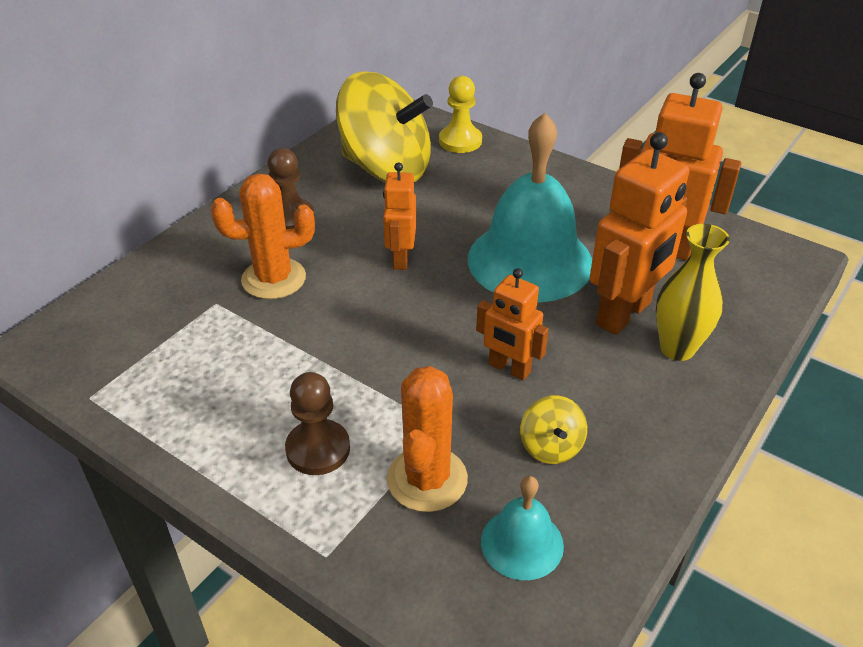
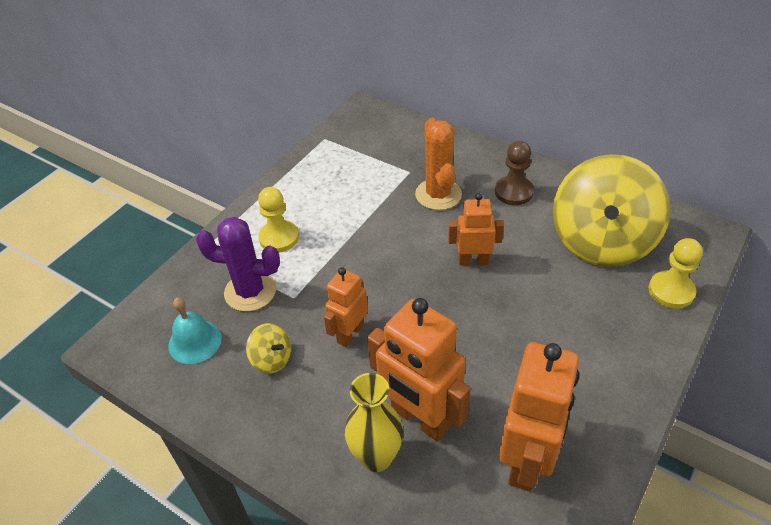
camera: 90 degrees right, 5 degrees up
(318, 449) = (279, 238): brown pawn -> yellow pawn
(427, 479) = (250, 291): orange cactus -> purple cactus
(530, 260) = (486, 348): turquoise bell -> none
(551, 446) = (272, 359): yellow spinning top -> yellow spinning top turned 135 degrees counterclockwise

